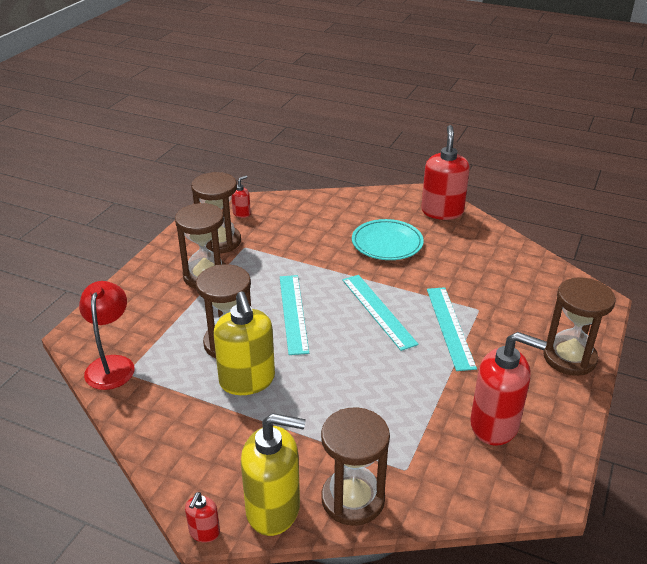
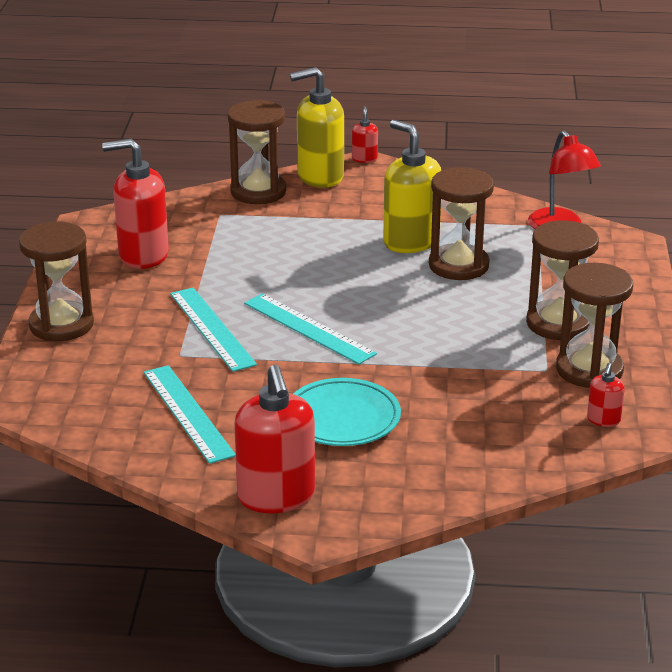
camera: 160 degrees right, 5 degrees down
(293, 313) = (411, 306): turquoise ruler -> turquoise ruler (188, 413)

